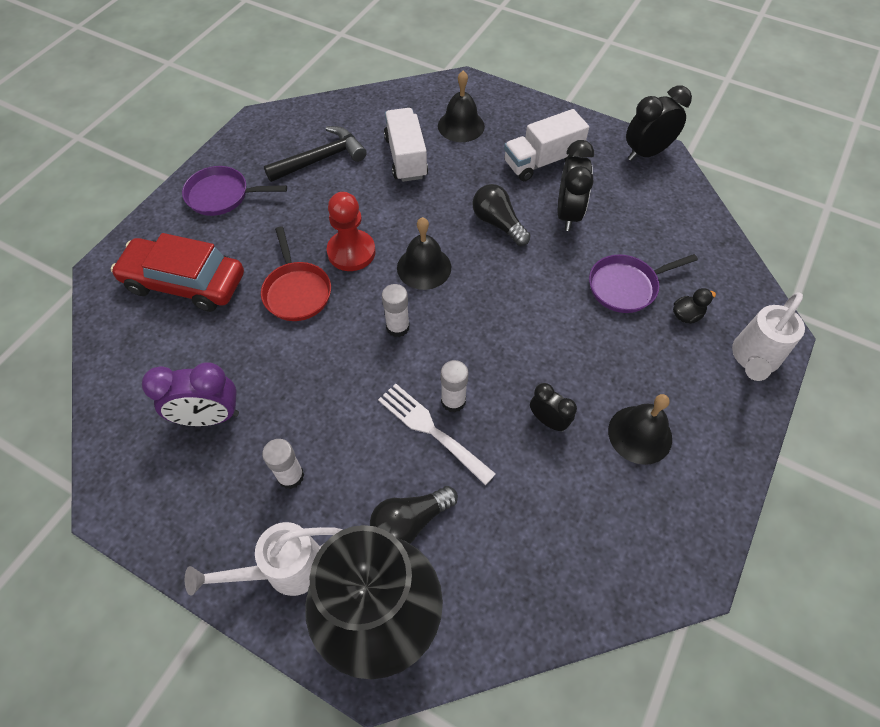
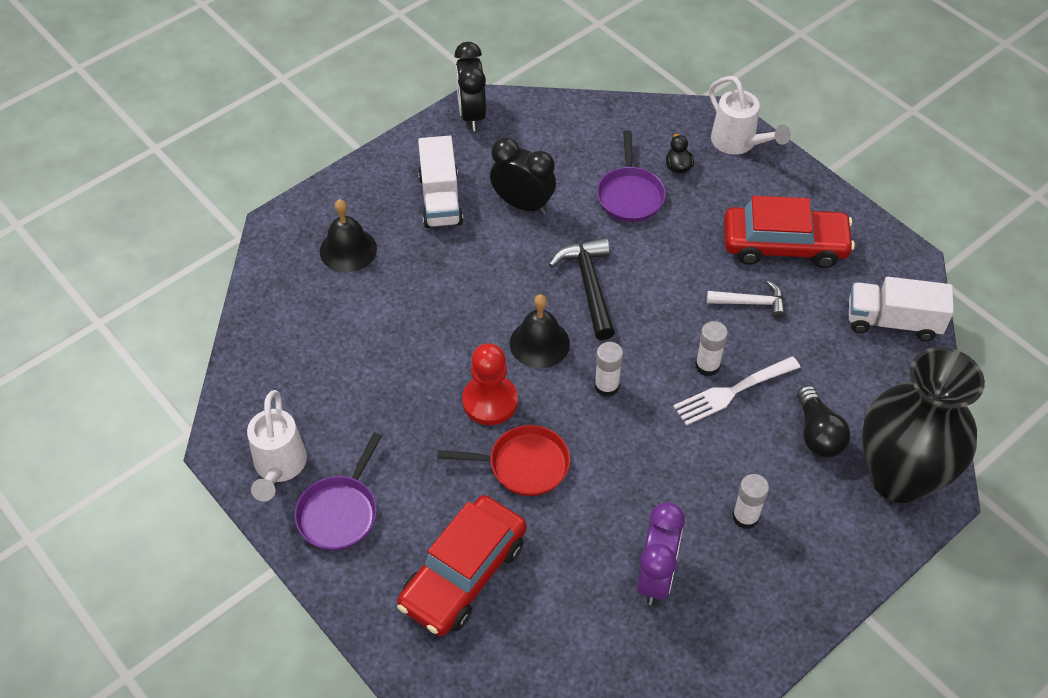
camera: 70 degrees left, 5 degrees down
(283, 569) = (836, 542): white watering can -> white watering can (279, 468)
(321, 159) = (330, 396): black hammer -> black hammer (589, 286)
(406, 158) = (372, 314): white truck -> white truck (893, 322)
(498, 223) = (509, 264): black light bulb -> none
(548, 420) = (751, 303): black clock -> white hammer
(640, 434) = (784, 245): black bell -> red car

